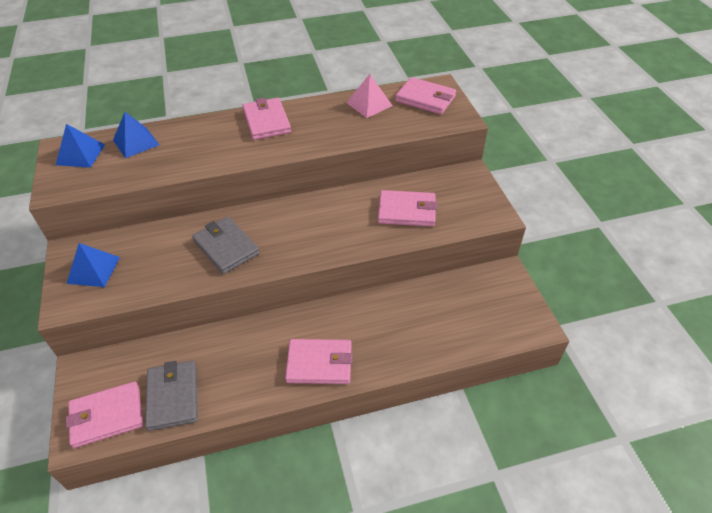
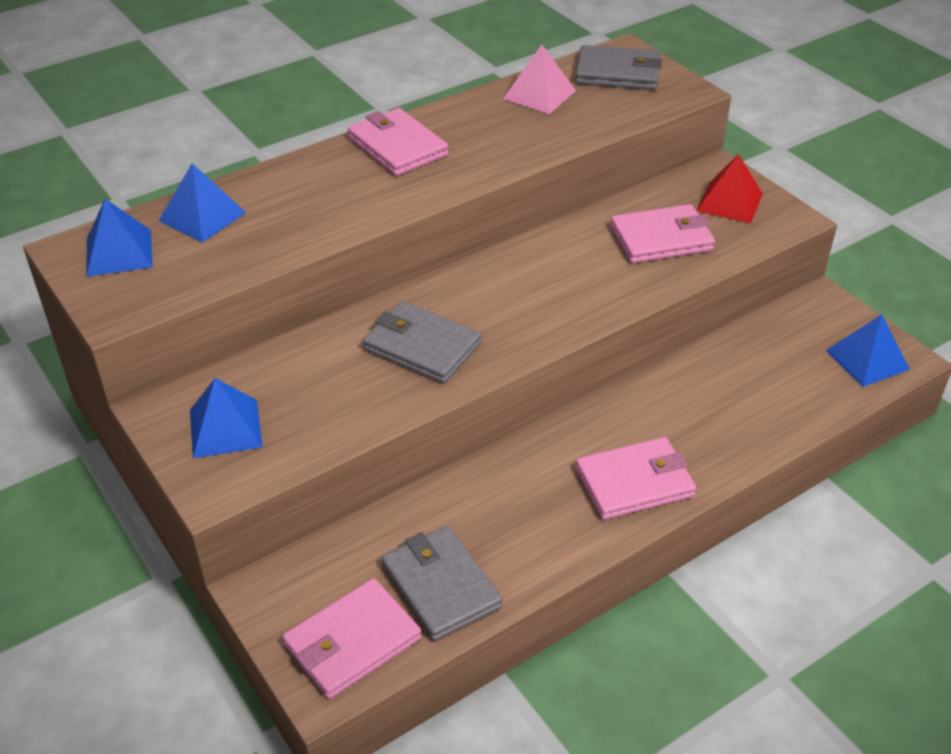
camera: 20 degrees left, 5 degrees down
(425, 99) = (618, 73): pink wallet -> grey wallet
(464, 196) = (729, 202): none -> red pyramid
(512, 321) = (867, 359): none -> blue pyramid

